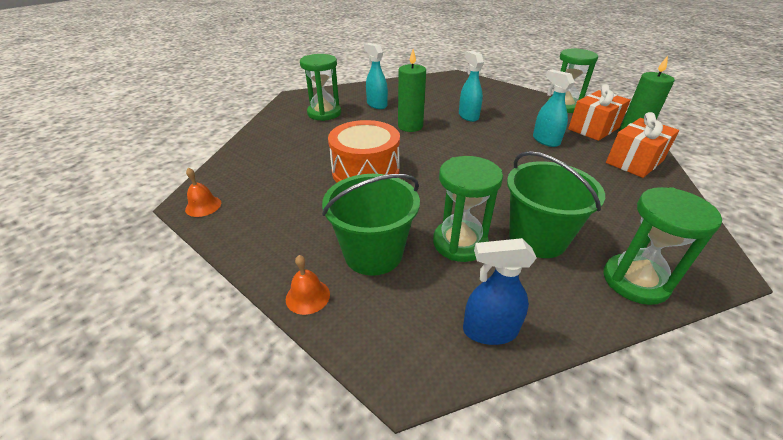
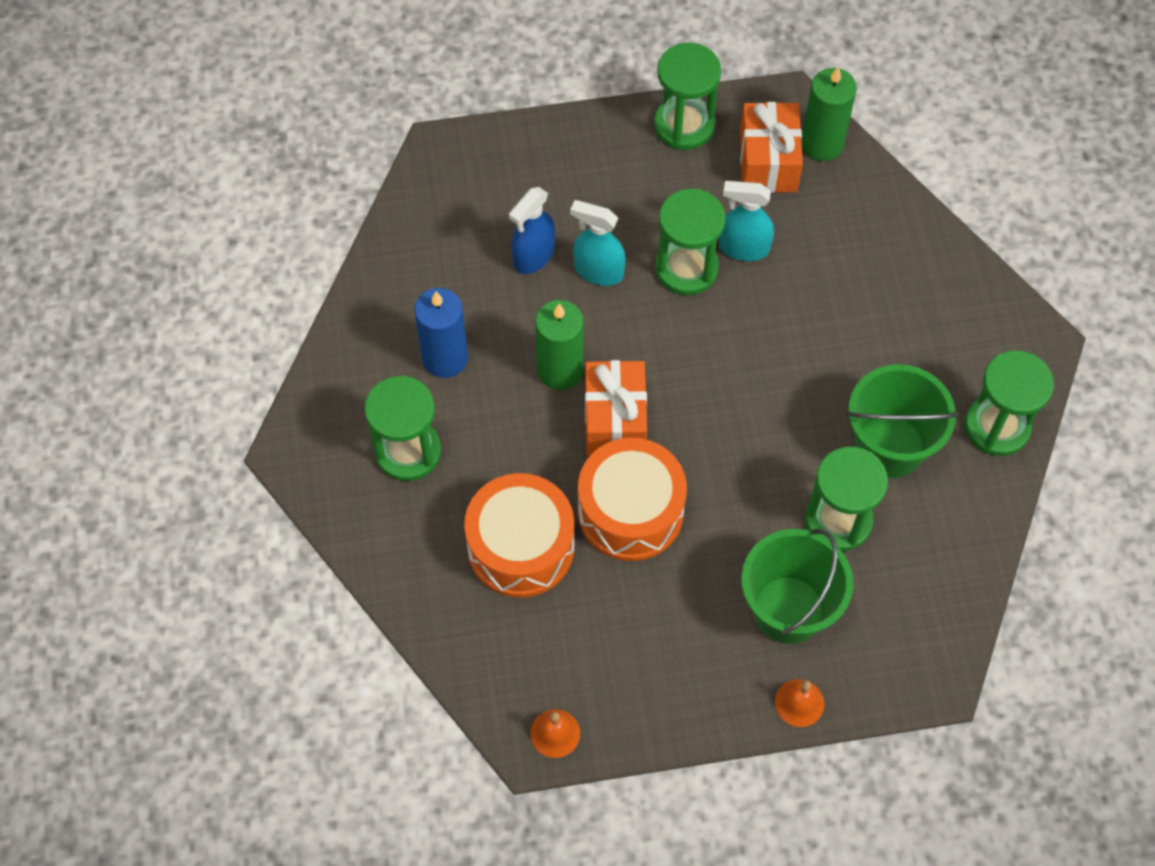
camera: 50 degrees left, 25 degrees up
(309, 152) = (521, 547): none -> orange drum
(376, 105) = (445, 358): turquoise spray bottle -> blue candle
(489, 330) = (949, 589): blue spray bottle -> blue spray bottle (533, 256)
(508, 132) = (686, 268): none -> green hourglass
(634, 162) = (866, 210): orange gift -> orange gift (615, 420)

